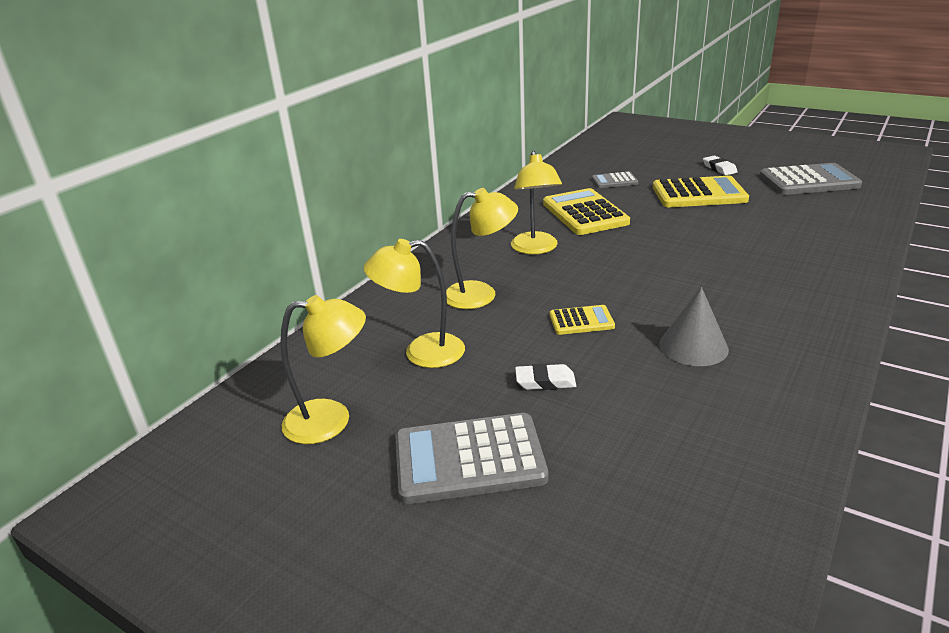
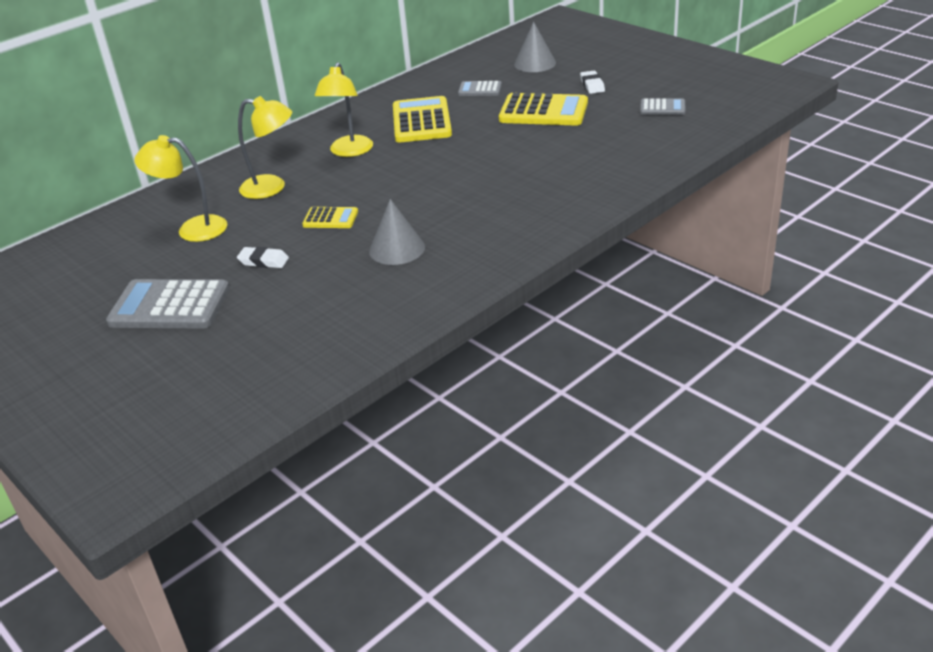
camera: 15 degrees right, 5 degrees up
(331, 420) = (98, 269): yellow lamp -> none
(644, 156) = (535, 63): none -> grey cone
(808, 181) = (662, 108): grey calculator -> grey calculator, size x0.53

